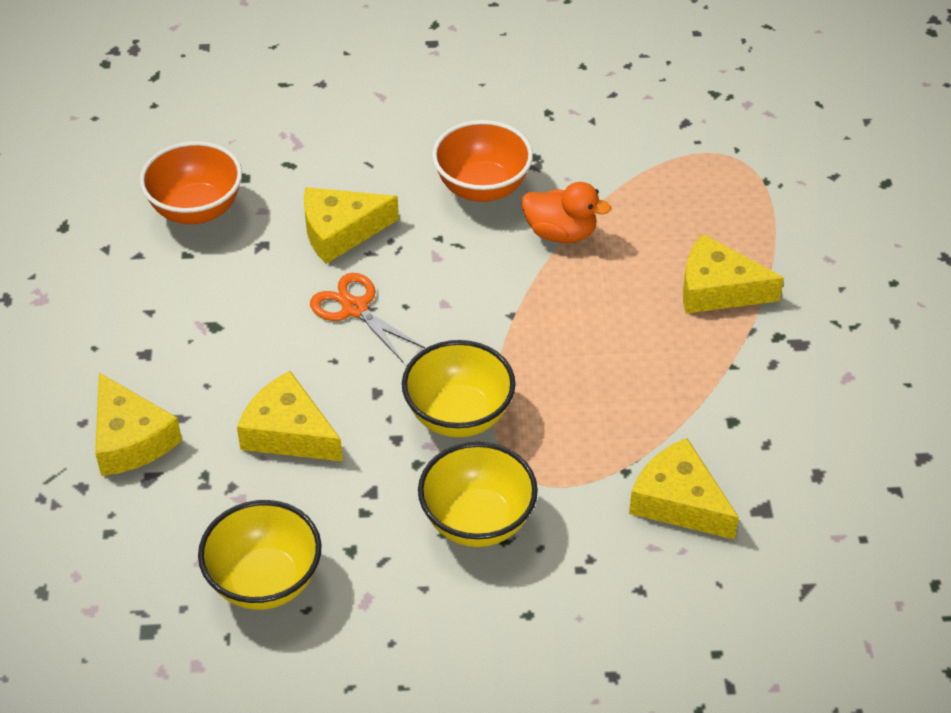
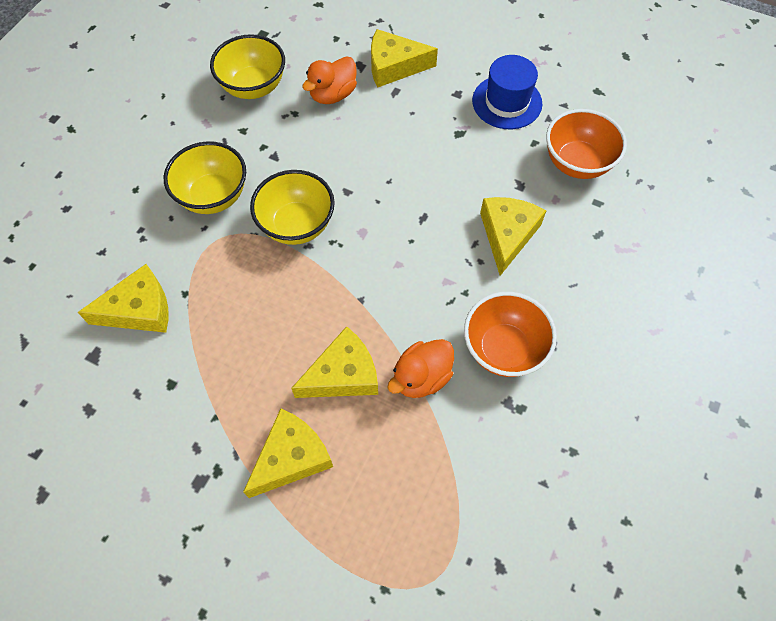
camera: 120 degrees right, 15 degrees up
(132, 301) = (507, 102): none -> blue hat
(224, 482) = (333, 95): none -> orange duck
(288, 432) = (347, 136): yellow cheese -> yellow cheese (343, 374)
(355, 308) = (427, 211): orange scissors -> none

